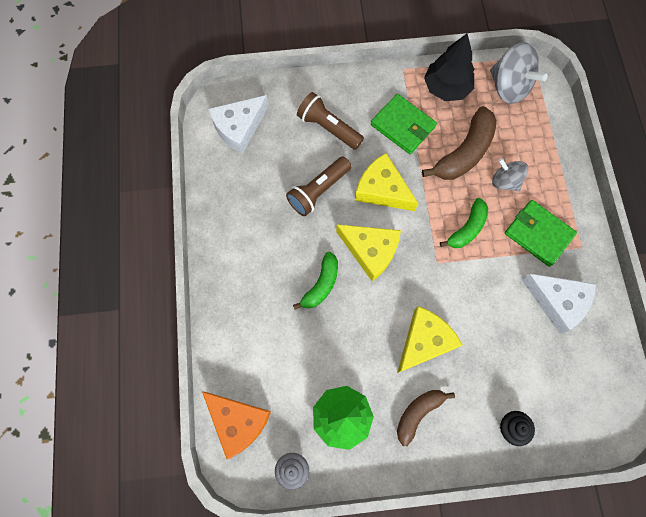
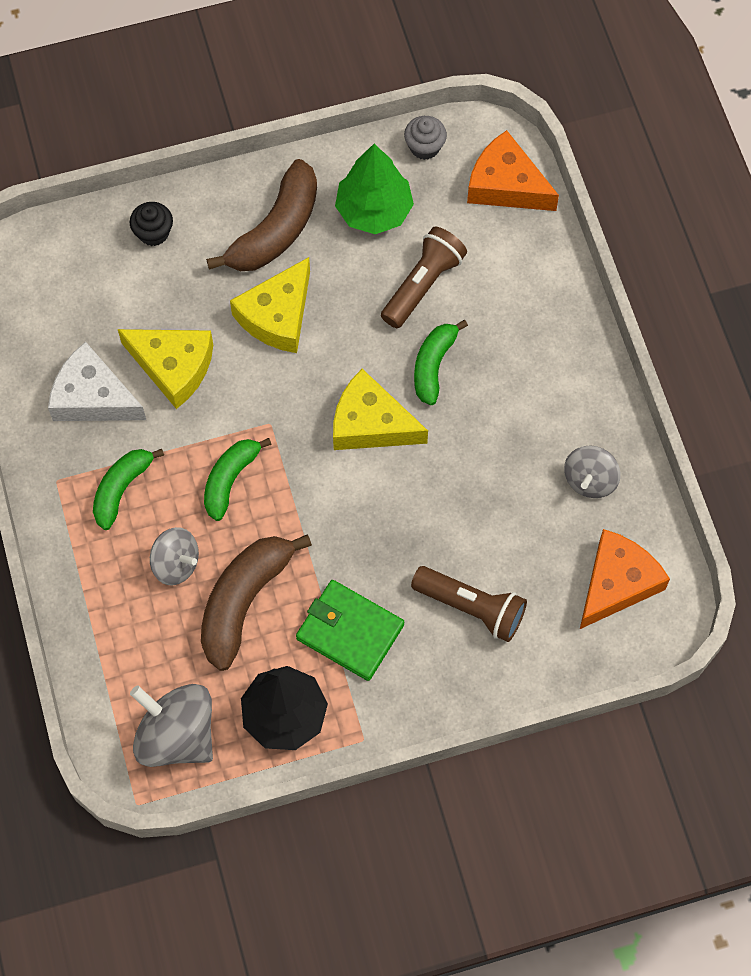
camera: 170 degrees right, 5 degrees down
(238, 191) = (590, 480): none -> grey spinning top
(239, 128) = (617, 583): white cheese -> orange cheese
(318, 191) = (466, 500): brown flashlight -> brown flashlight (422, 284)
(382, 189) = (367, 518): yellow cheese -> yellow cheese (173, 367)
(418, 413) = (275, 230): brown banana -> brown banana, size x1.58
(538, 234) = (122, 489): green wallet -> green banana

